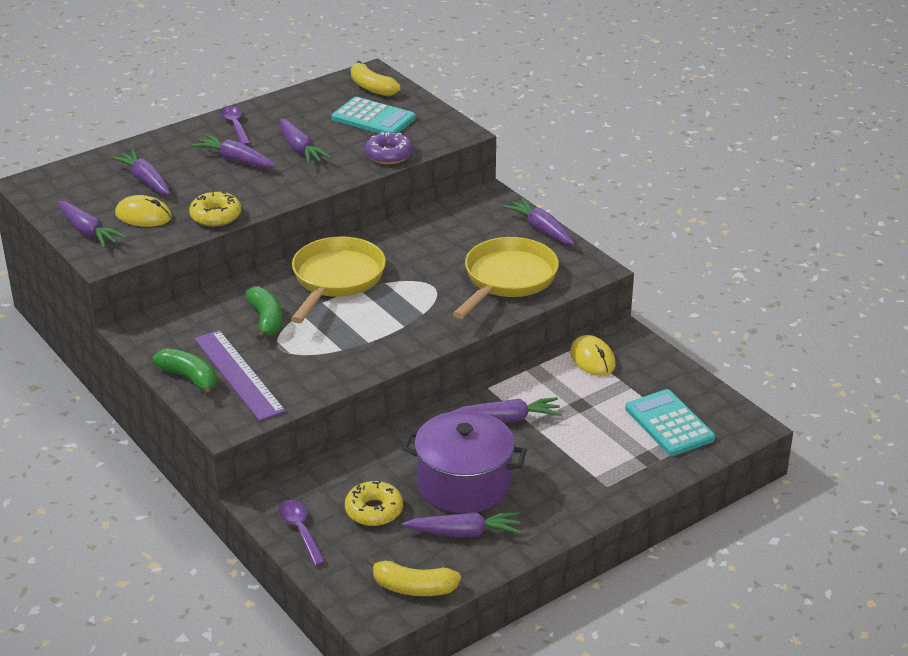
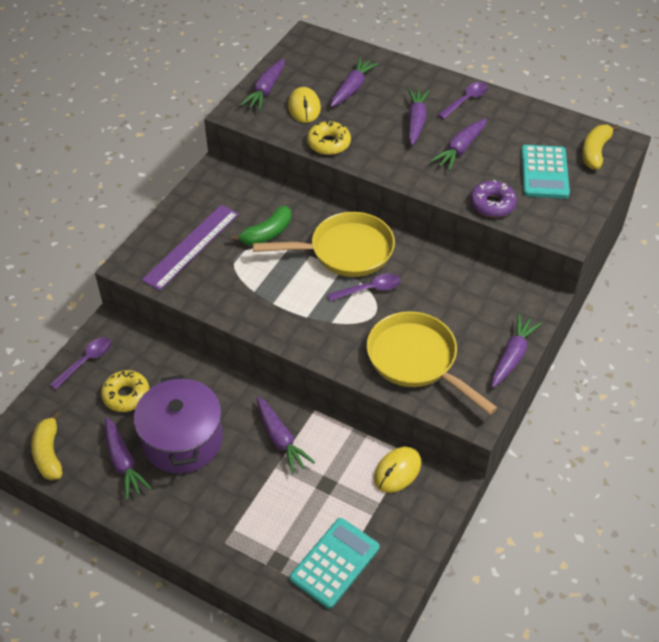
camera: 65 degrees right, 15 degrees up
(190, 378) = (174, 223): green banana -> none
(399, 280) = (369, 289): none -> purple spoon
(507, 279) = (416, 360): yellow pan -> yellow pan turned 135 degrees counterclockwise

